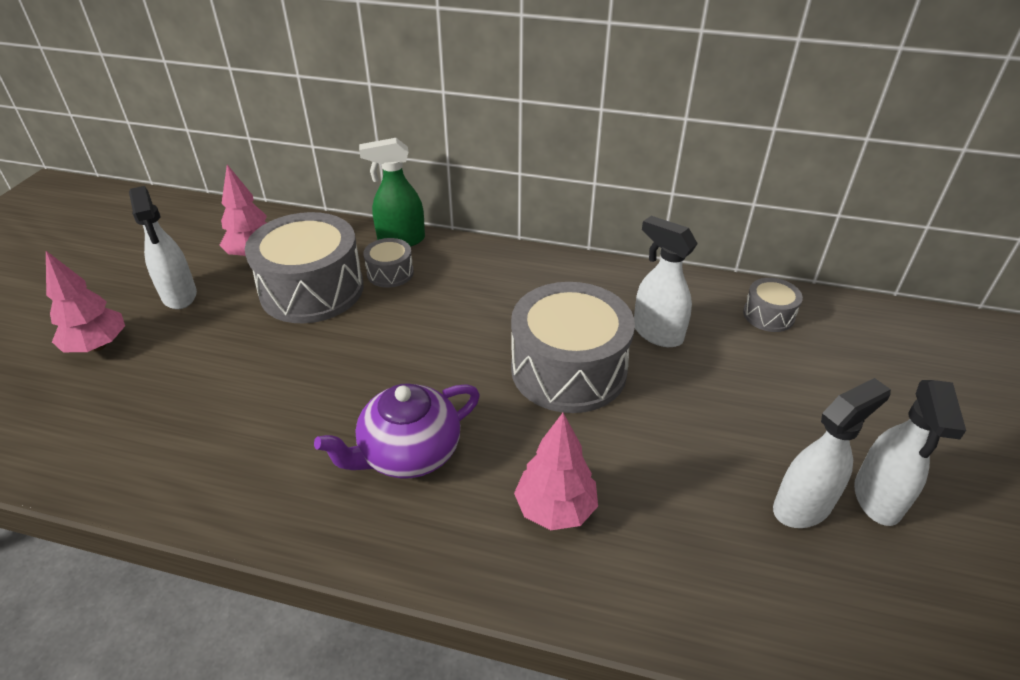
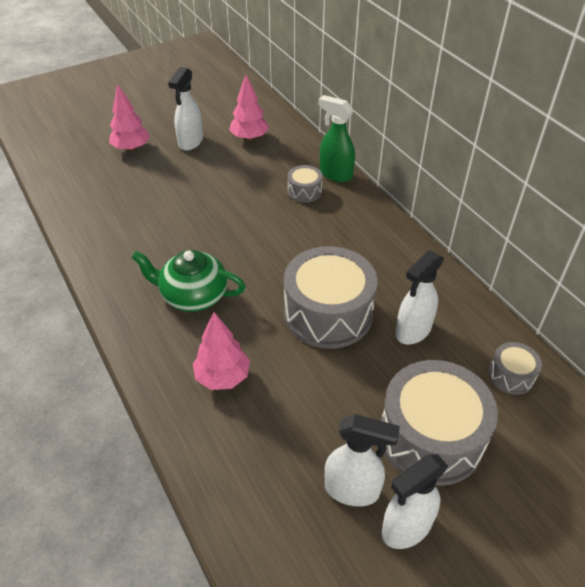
camera: 45 degrees right, 5 degrees up
(312, 290) = (253, 176): grey drum -> grey drum (431, 437)
(408, 453) = (193, 296): purple teapot -> green teapot
(656, 333) = (412, 331): white spray bottle -> white spray bottle turned 135 degrees counterclockwise

